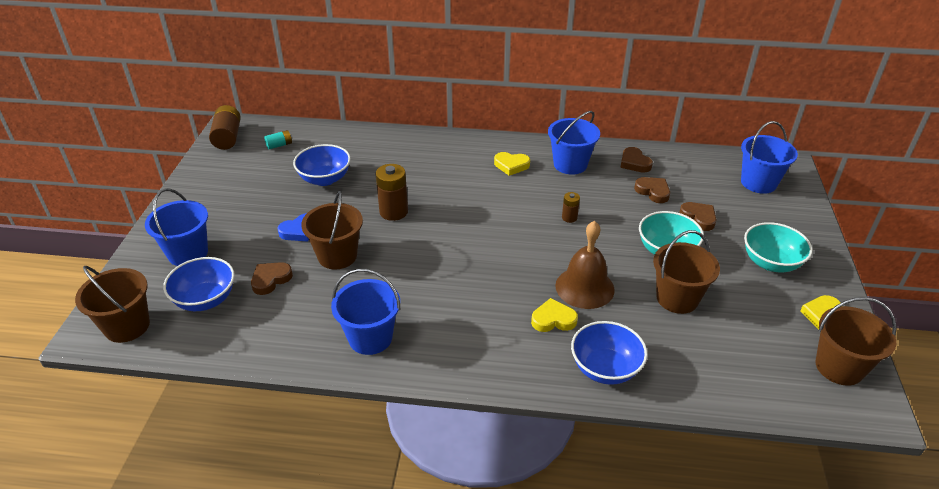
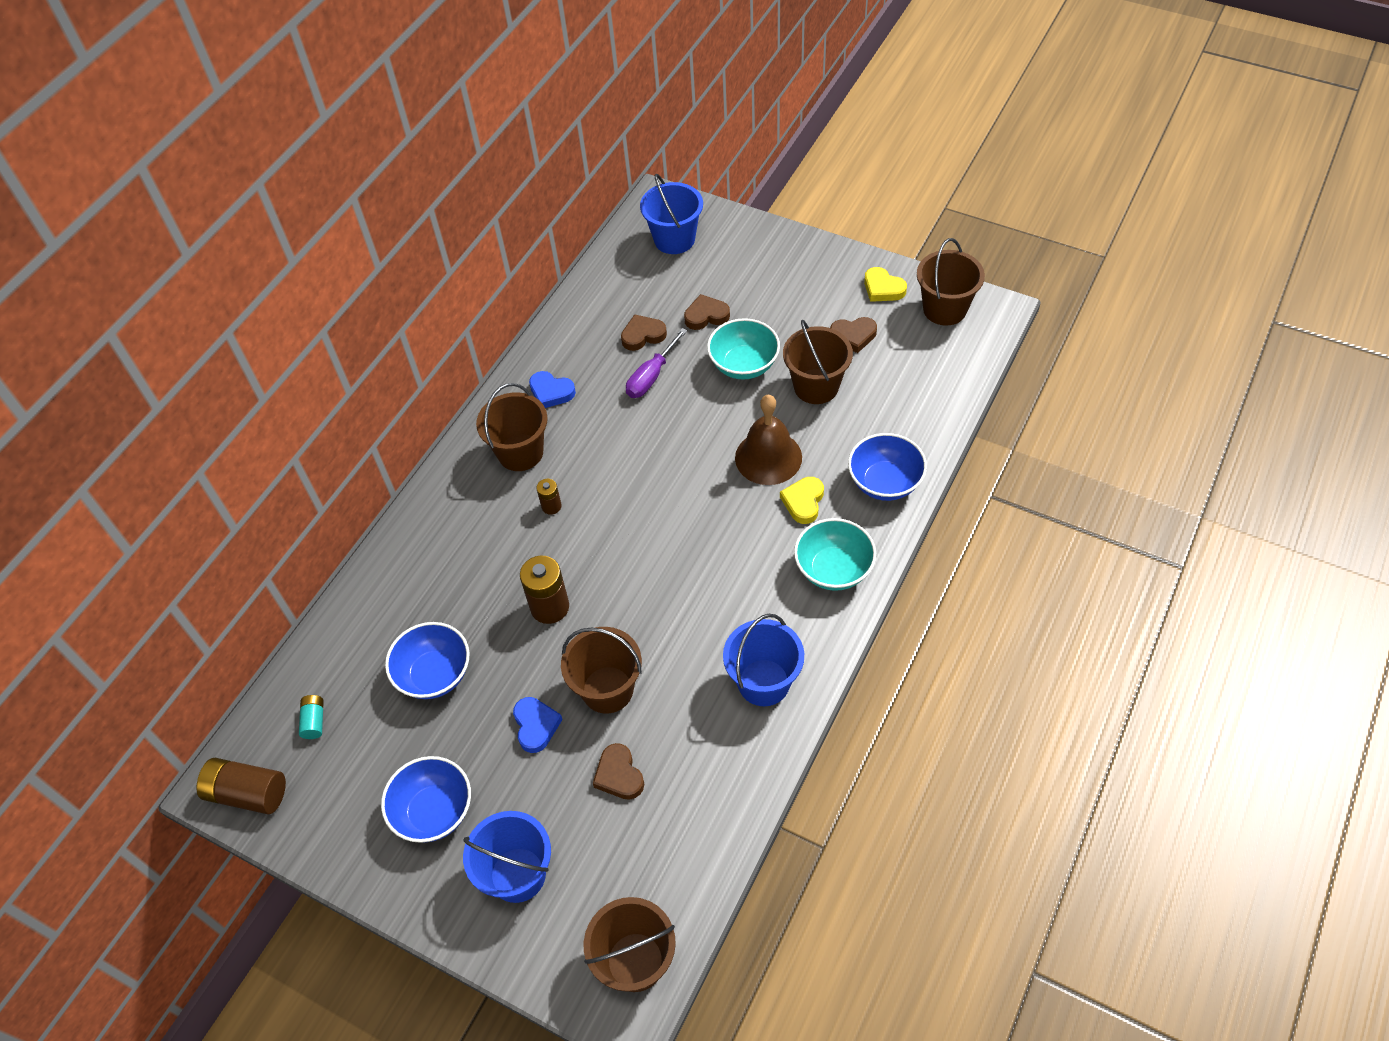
camera: 65 degrees left, 15 degrees up
(205, 300) = (624, 858): blue bowl -> blue bowl (434, 811)
(511, 165) = (520, 452): yellow heart -> brown bucket
(569, 218) = (650, 429): brown battery -> brown battery (551, 506)
(570, 164) = (551, 392): blue bucket -> blue heart
(618, 206) = (651, 376): none -> purple screwdriver
(634, 163) = (582, 330): brown heart -> brown heart (853, 336)
(770, 263) = (798, 290): turquoise bowl -> turquoise bowl (833, 569)

